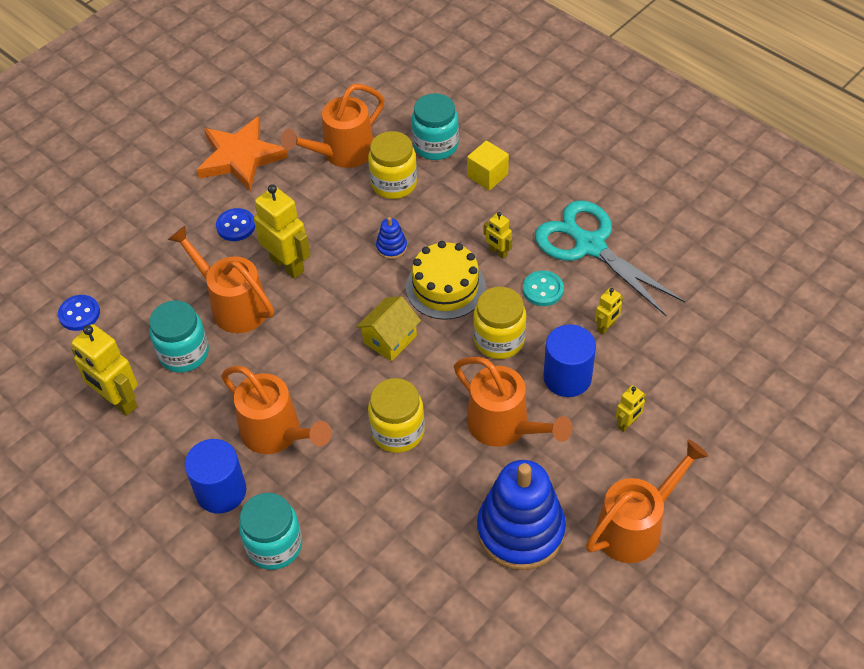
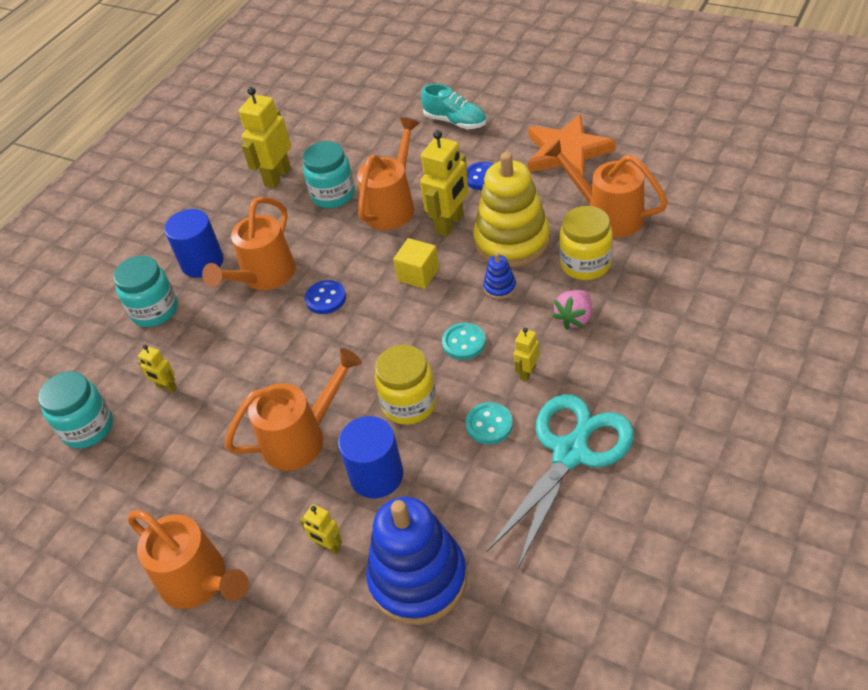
camera: 80 degrees right, 5 degrees down
(79, 314) = (356, 126): blue button -> blue button (325, 298)
(134, 228) = (455, 121): none -> turquoise shoe
(338, 225) = (512, 241): none -> yellow stacking toy
(390, 339) = (385, 319): yellow house -> none
(397, 431) = (281, 356): yellow jar -> none
(435, 145) = (656, 280): turquoise jar -> turquoise jar (88, 428)
(445, 287) = (464, 342): yellow cake -> turquoise button
(453, 207) = (574, 318): none -> pink strawberry
(487, 175) = (634, 334): yellow cube -> yellow cube (418, 274)
(505, 427) = (302, 437): orange watering can -> orange watering can turned 150 degrees counterclockwise
(520, 530) = (185, 480): blue stacking toy -> blue stacking toy (418, 579)
(606, 327) = (456, 496): yellow robot -> yellow robot (166, 387)

